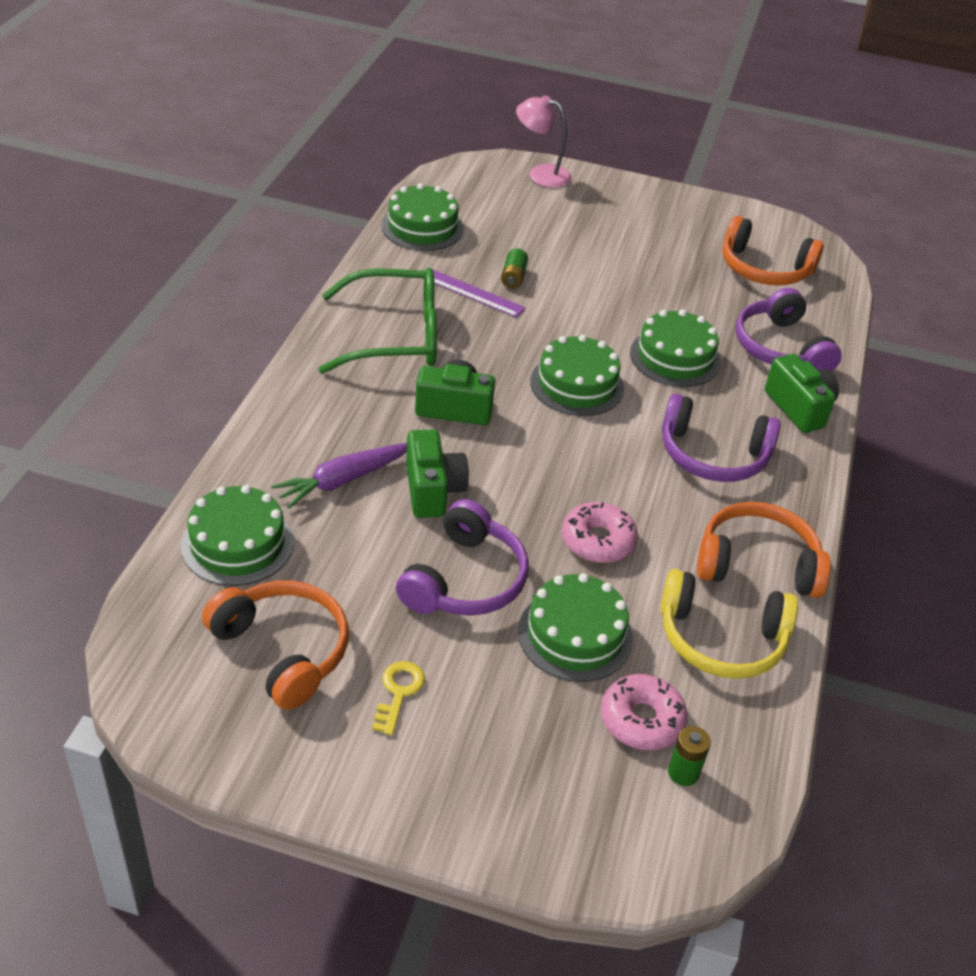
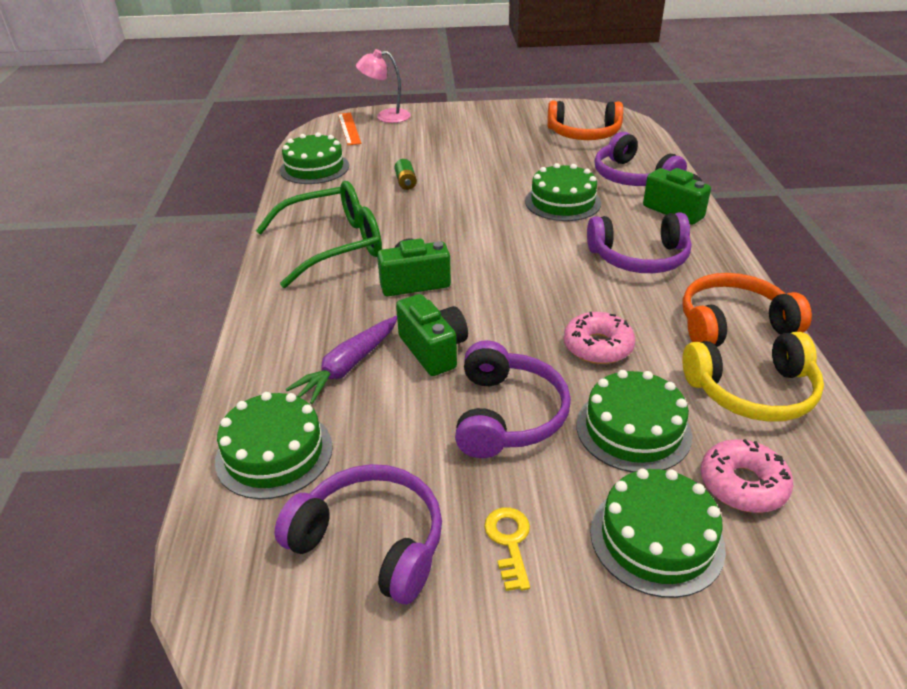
camera: 15 degrees left, 5 degrees down
(283, 650) = (371, 541): orange headphones -> purple headphones
(473, 293) = (380, 200): purple ruler -> none
(489, 180) = (349, 128): none -> orange ruler
(577, 385) = (502, 239): green cake -> green cake (656, 539)
(683, 773) = (813, 520): green battery -> none

